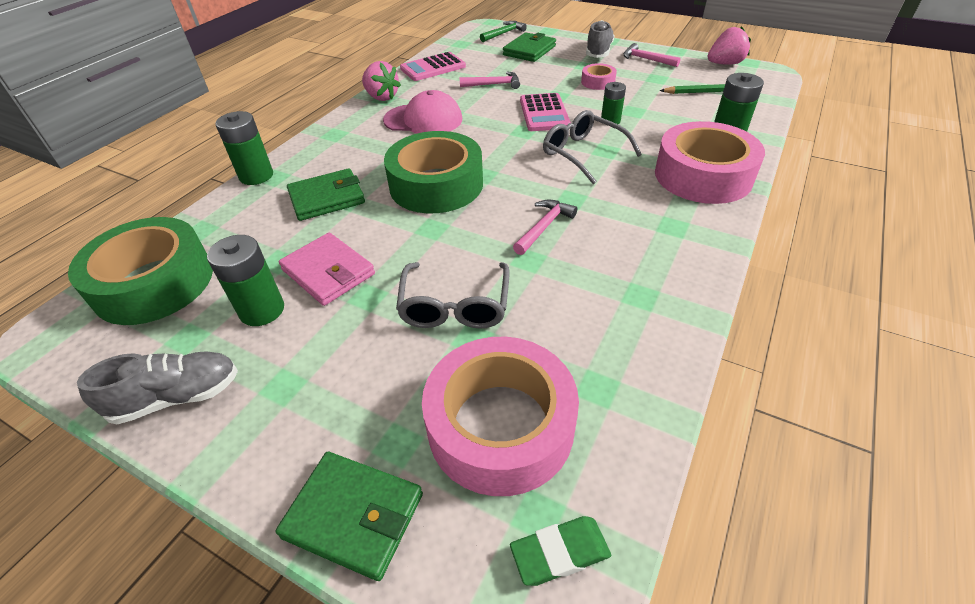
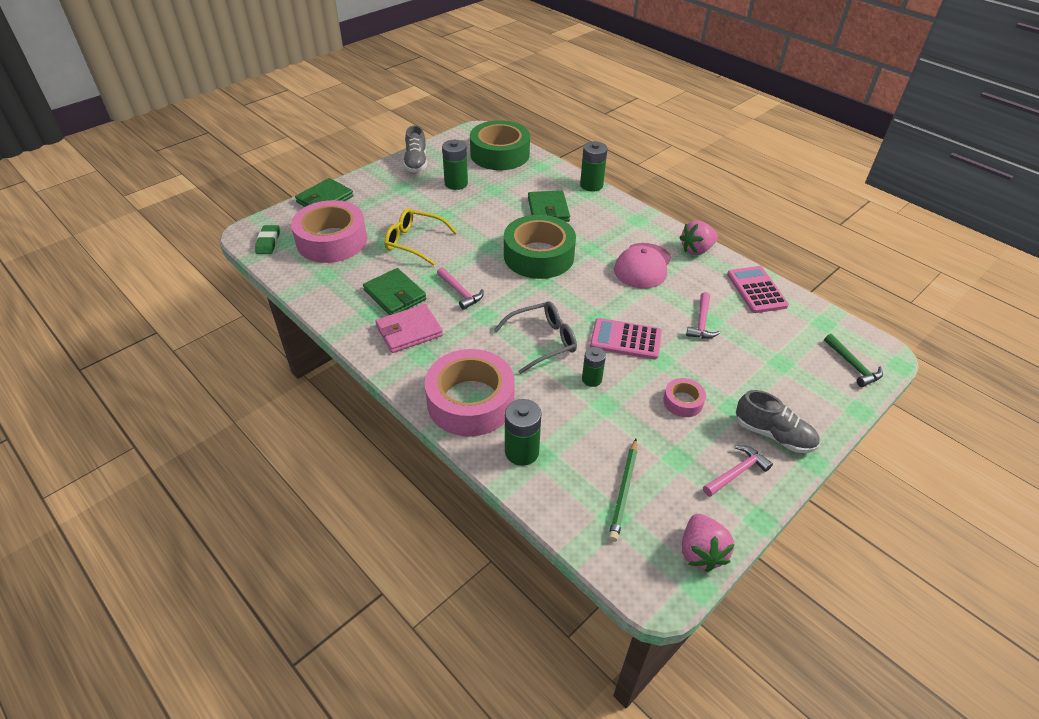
camera: 105 degrees right, 0 degrees up
(328, 272) = (472, 204): pink wallet -> pink wallet (409, 331)
(455, 306) = (414, 242): grey glasses -> yellow glasses
(529, 50) = (790, 373): green wallet -> green wallet (395, 295)

